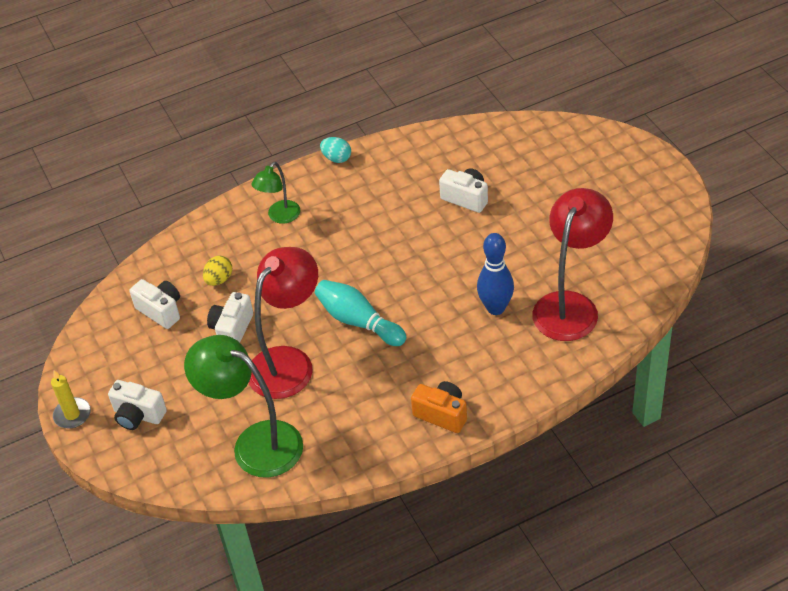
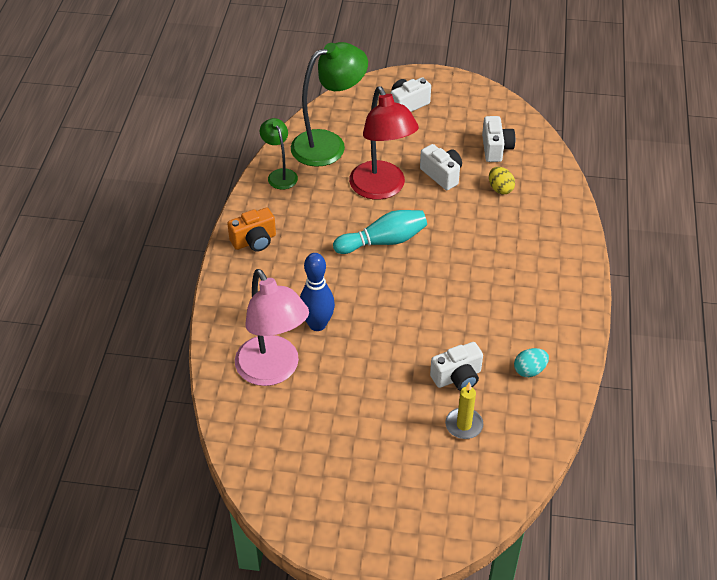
camera: 120 degrees right, 0 degrees up
(72, 415) = (438, 78): yellow candle -> yellow candle (464, 425)
(161, 311) = (495, 148): white camera -> white camera turned 75 degrees counterclockwise
(280, 217) = (541, 250): green lamp -> green lamp (280, 175)
(337, 158) = (586, 319): turquoise egg -> turquoise egg (529, 370)
(570, 305) = (273, 371): red lamp -> pink lamp

